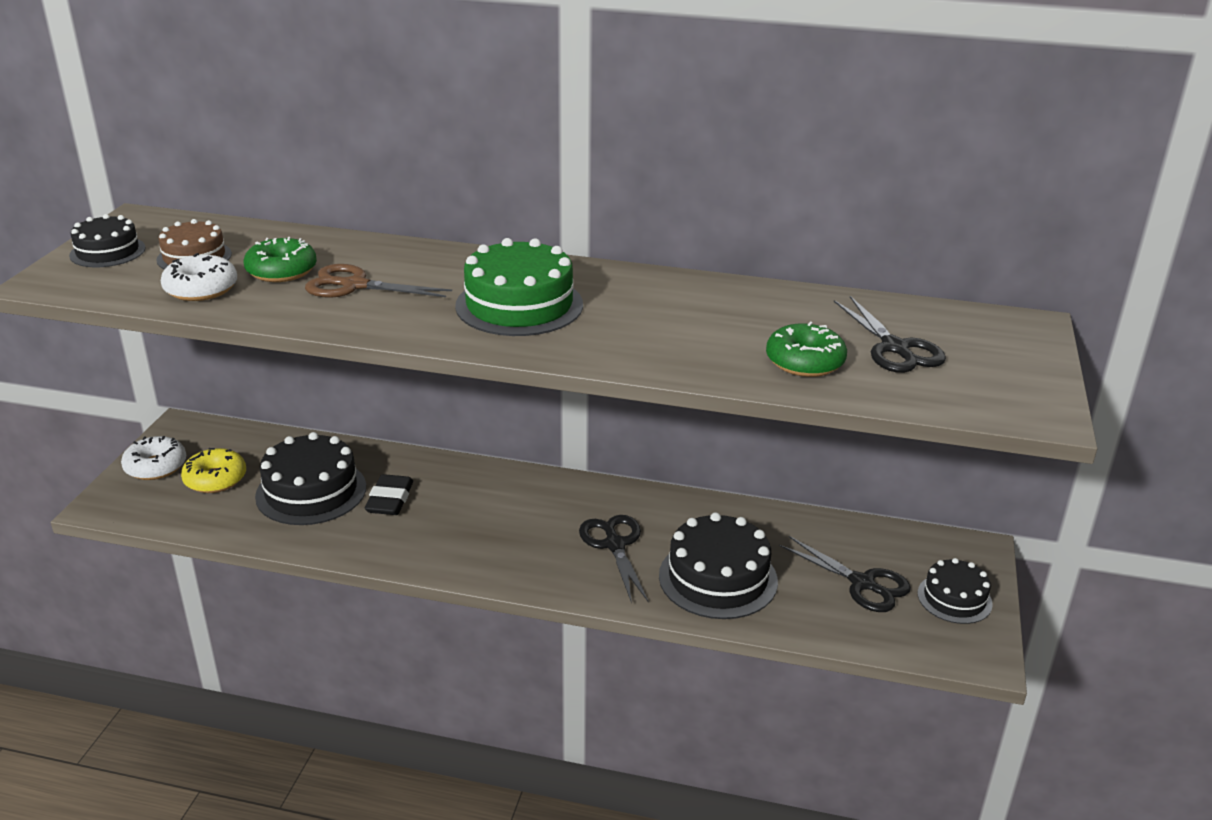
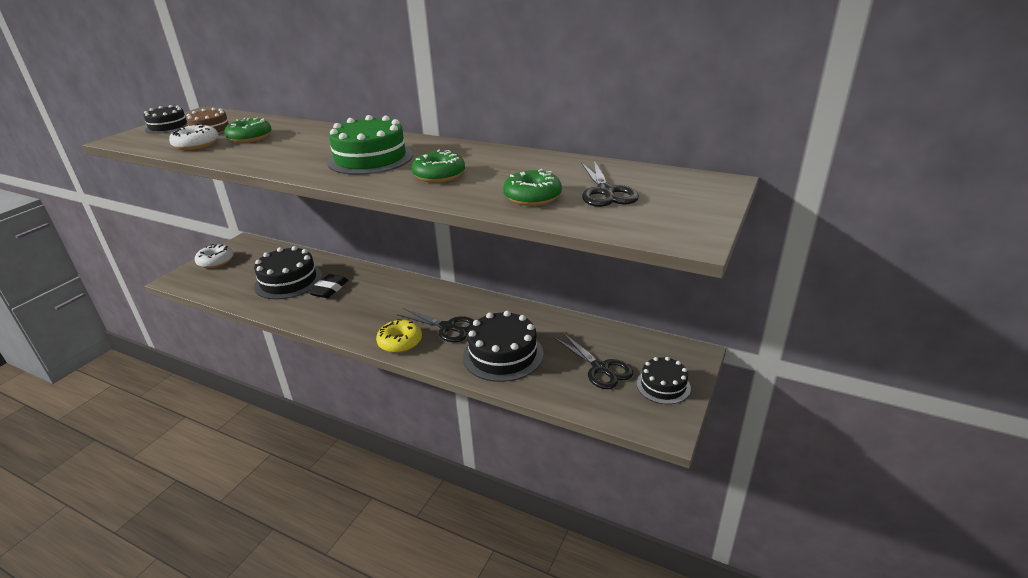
camera: 15 degrees right, 0 degrees up
(215, 479) = (242, 270): yellow donut -> yellow donut (400, 342)
(355, 285) = (283, 146): brown scissors -> none
(614, 545) = (447, 327): black scissors -> black scissors turned 120 degrees clockwise
(647, 331) = (439, 175): none -> green donut

